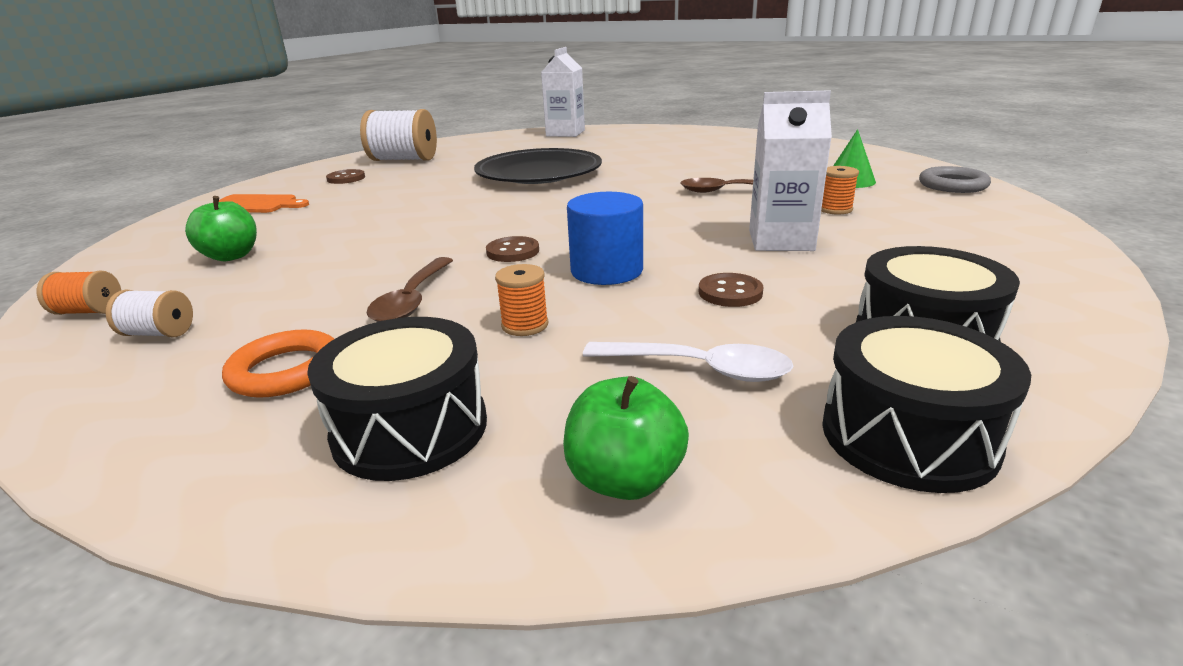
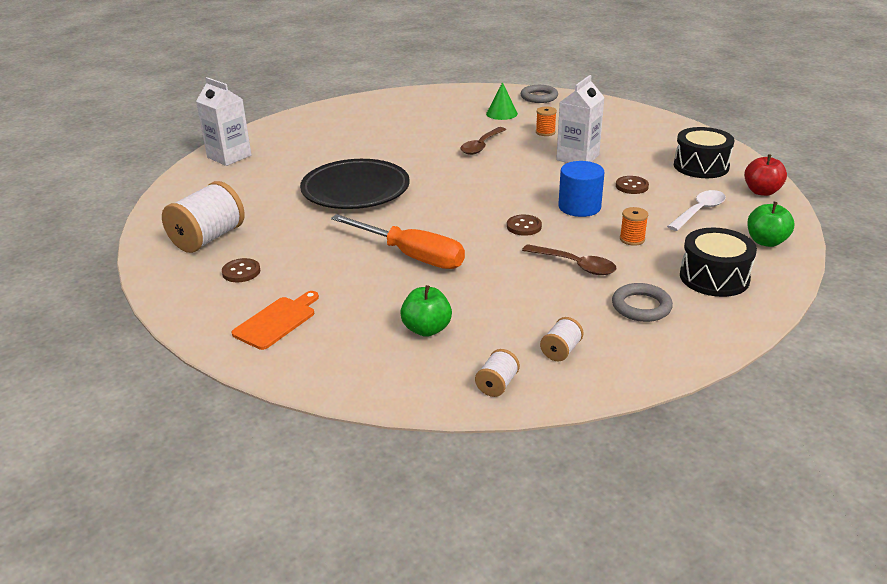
camera: 65 degrees left, 5 degrees up
(89, 311) = (497, 384): orange spool -> white spool
(286, 370) = (641, 306): orange ring -> grey ring
(401, 219) = (411, 256): none -> orange screwdriver
(908, 436) = (762, 191): black drum -> red apple

